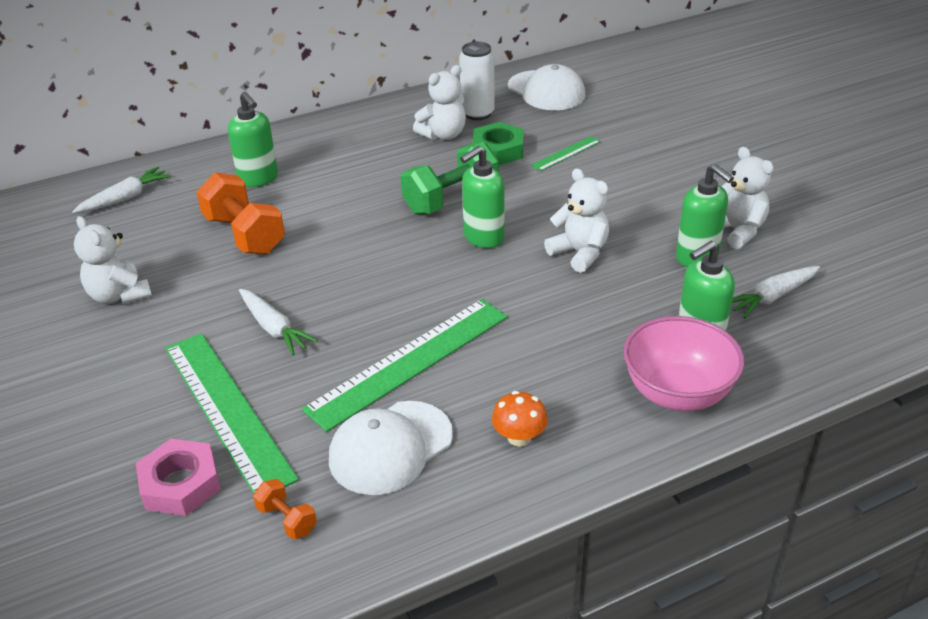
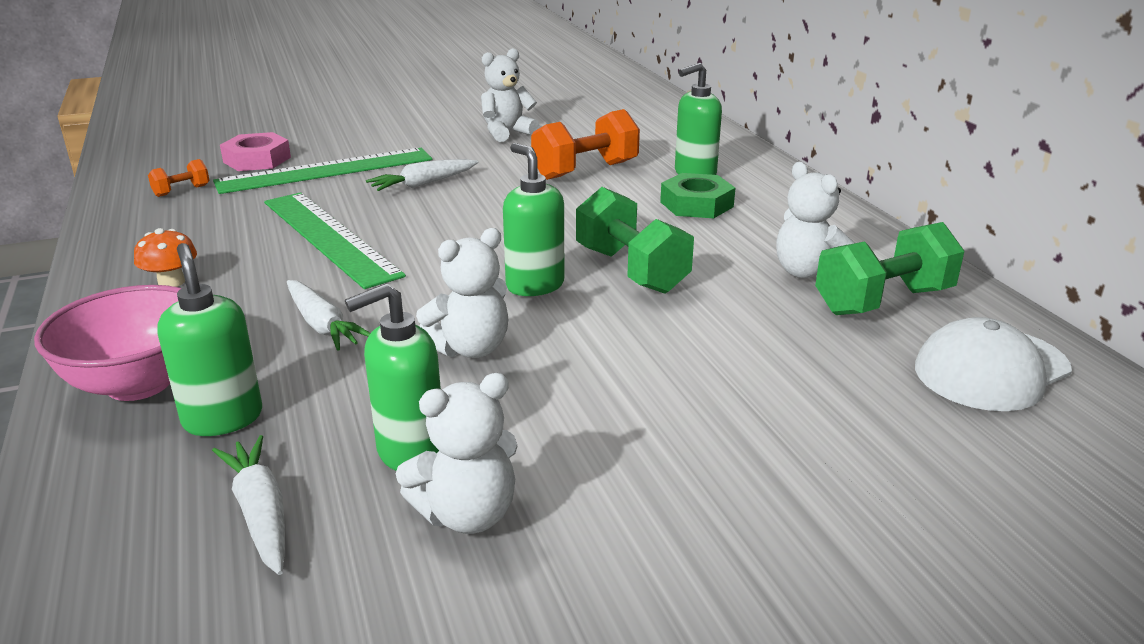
camera: 95 degrees right, 10 degrees down
(125, 198) = (664, 127): white carrot -> white carrot (323, 326)
(390, 447) = (220, 226): white cap -> none
(477, 113) = (883, 301): white can -> green dumbbell
(498, 150) = (765, 310): green nut -> green nut (696, 204)
(566, 153) = (756, 366): green ruler -> none

